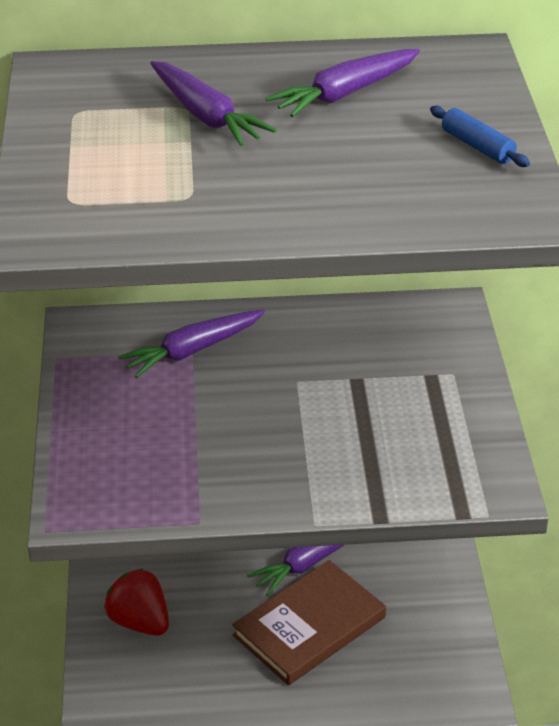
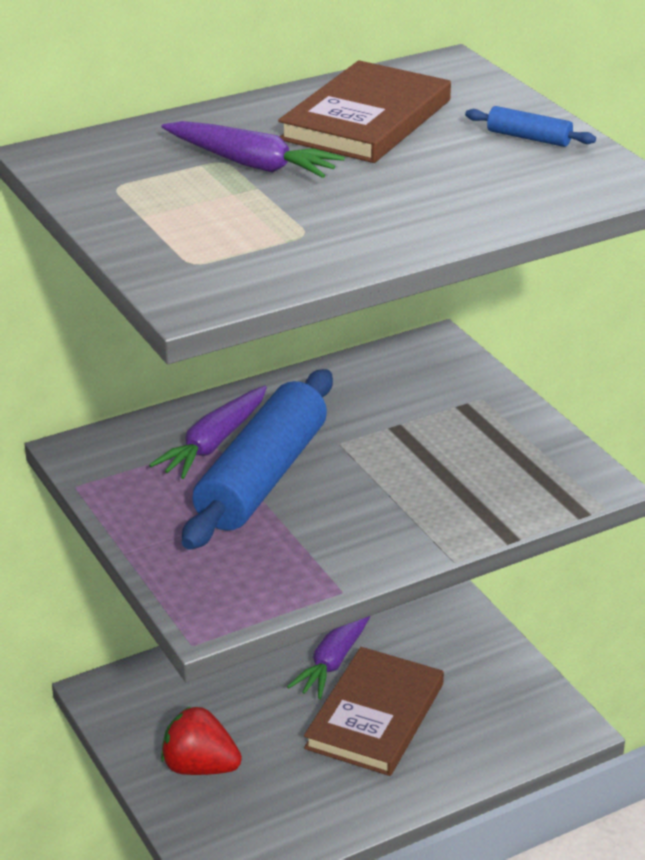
camera: 25 degrees left, 5 degrees down
(209, 395) = (262, 477): none -> blue rolling pin
(345, 94) = (366, 120): purple carrot -> brown book

